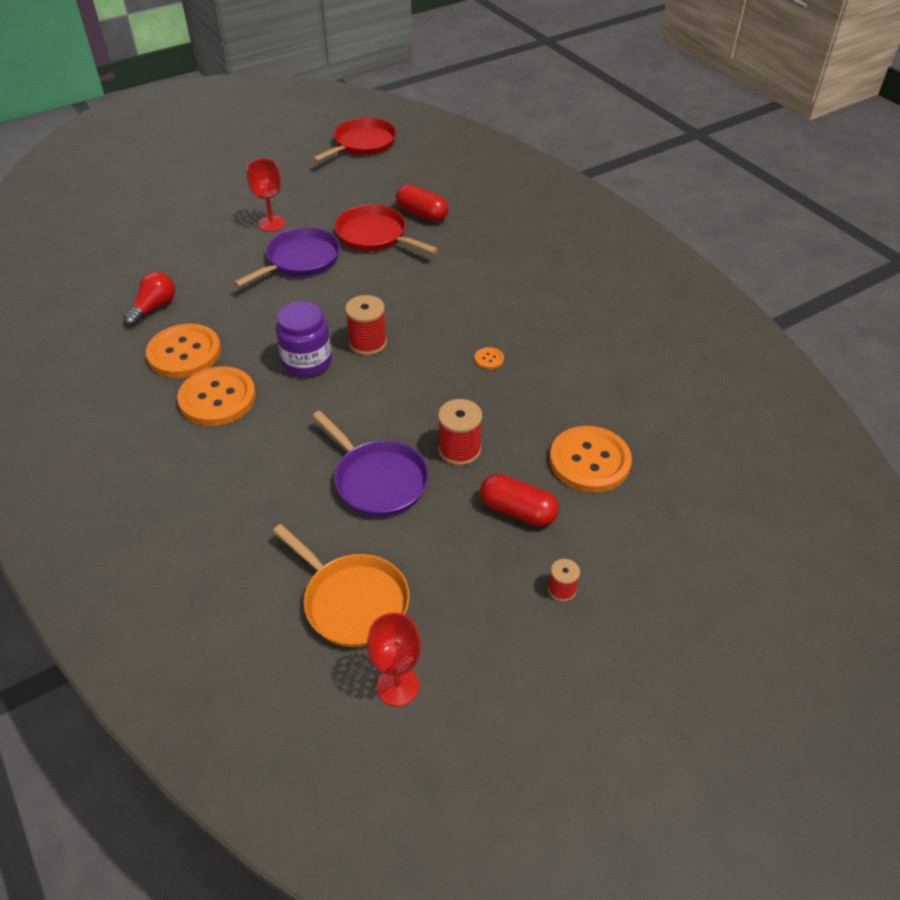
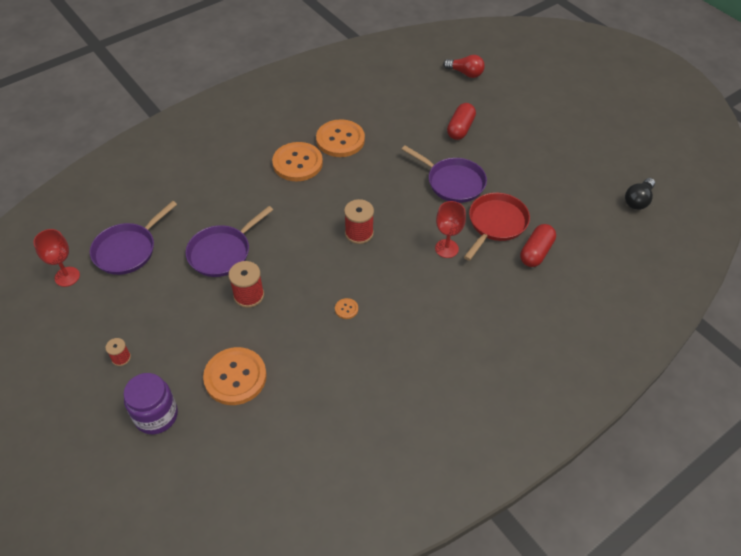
camera: 85 degrees right, 5 degrees up
(154, 308) = (385, 116): red light bulb -> red light bulb (465, 73)
(271, 223) = (497, 159): red goblet -> red goblet (446, 248)
(307, 362) = (335, 202): purple jar -> purple jar (156, 415)
(352, 601) = (128, 250): orange pan -> purple pan
(362, 144) = (638, 200): red pan -> black light bulb
(518, 511) = (190, 332): red capsule -> red capsule (460, 129)

